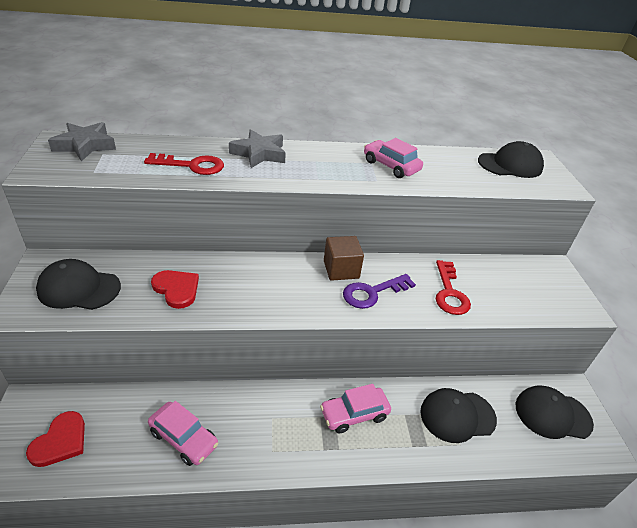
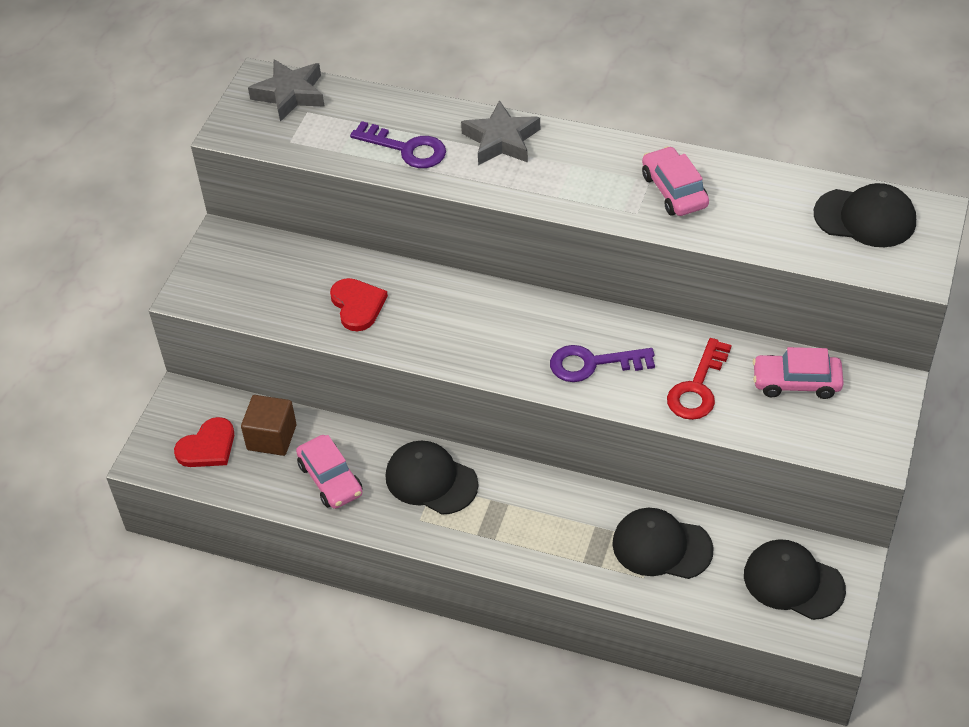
camera: 30 degrees right, 10 degrees up
(79, 288) = (252, 281): black cap -> black cap (431, 480)
(192, 165) = (406, 149): red key -> purple key
(341, 269) = (570, 322): brown cube -> brown cube (271, 437)
(354, 414) = (532, 508): pink car -> pink car (796, 382)

